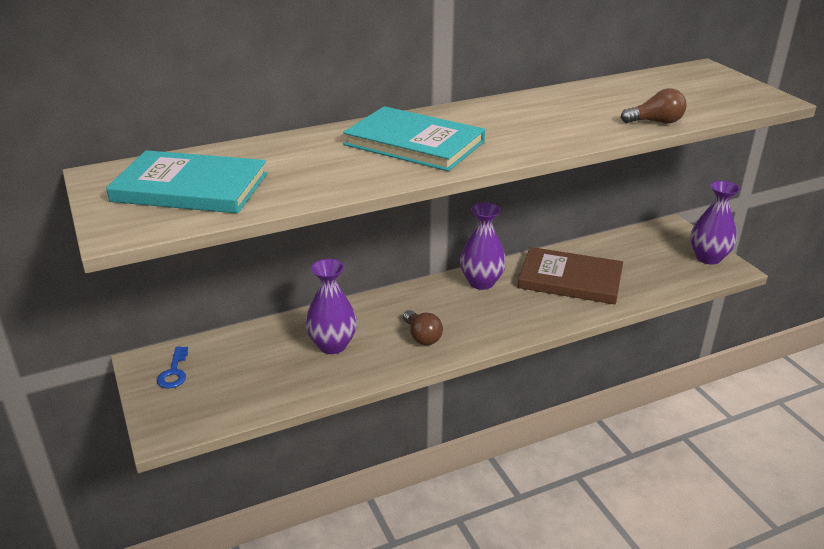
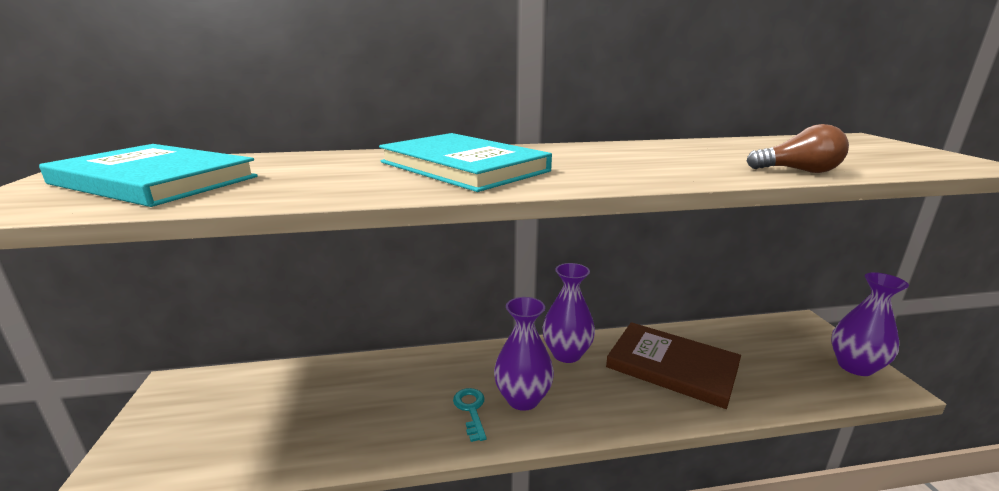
camera: 15 degrees right, 10 degrees down
(174, 372) = (186, 403): blue key -> none
(332, 345) = (367, 401): purple vase -> purple vase (523, 399)
(422, 336) = (471, 410): brown light bulb -> turquoise key

